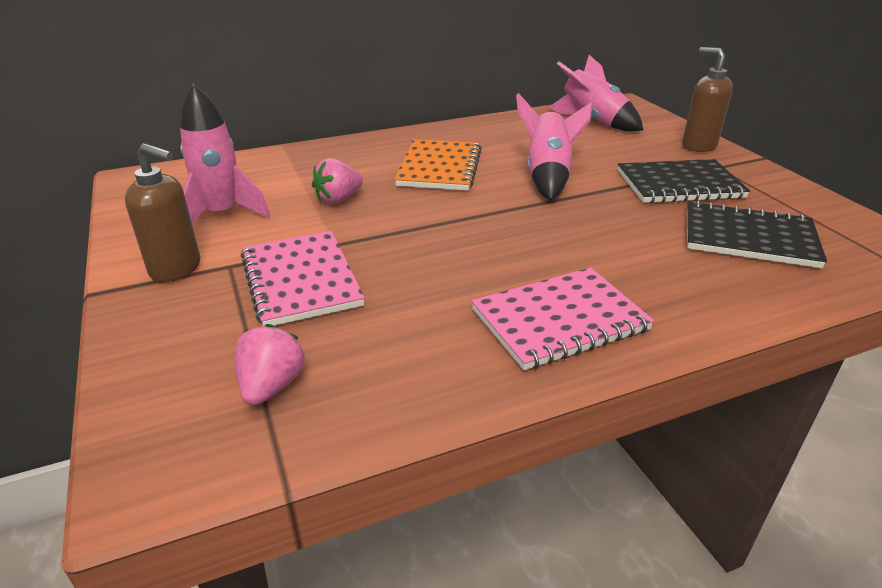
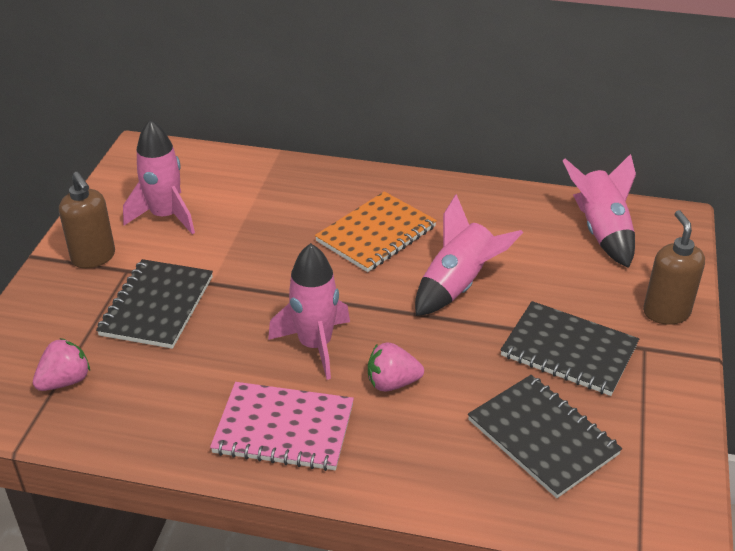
camera: 35 degrees right, 5 degrees up
(301, 280) = (157, 306): pink notebook -> black notebook
(338, 199) = (258, 236): pink strawberry -> pink strawberry (392, 383)
(496, 251) = (315, 345): none -> pink rocket

